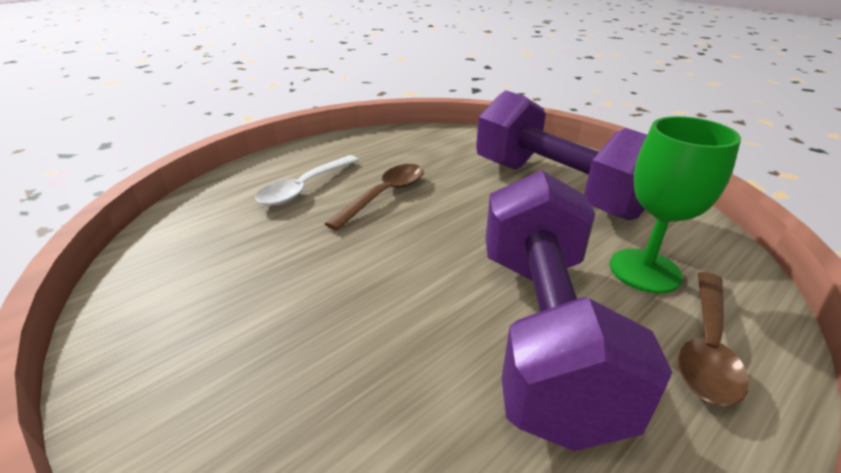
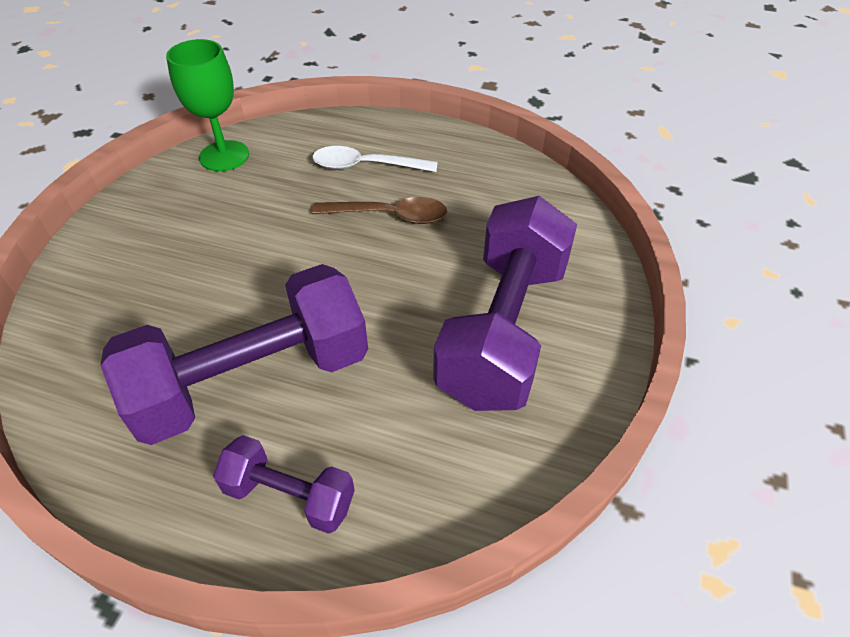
camera: 60 degrees right, 15 degrees up
(644, 270) = (383, 435): green goblet -> green goblet (224, 156)
(706, 346) = (289, 496): brown spoon -> purple dumbbell

